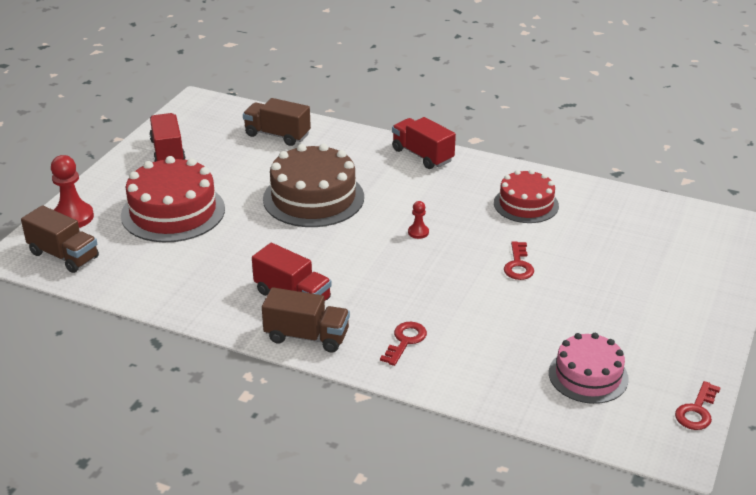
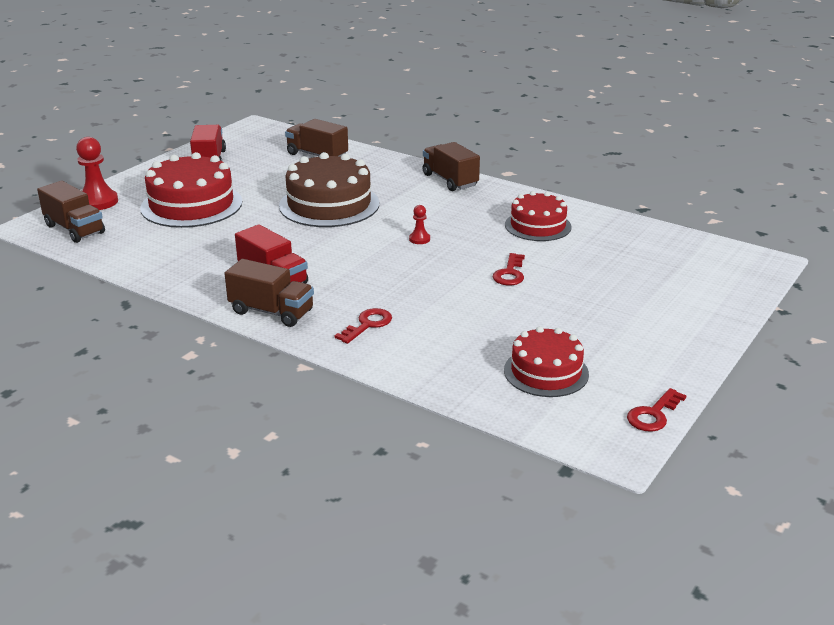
camera: 10 degrees right, 5 degrees down
(422, 155) = (450, 180): red truck -> brown truck
(588, 375) = (546, 372): pink cake -> red cake

